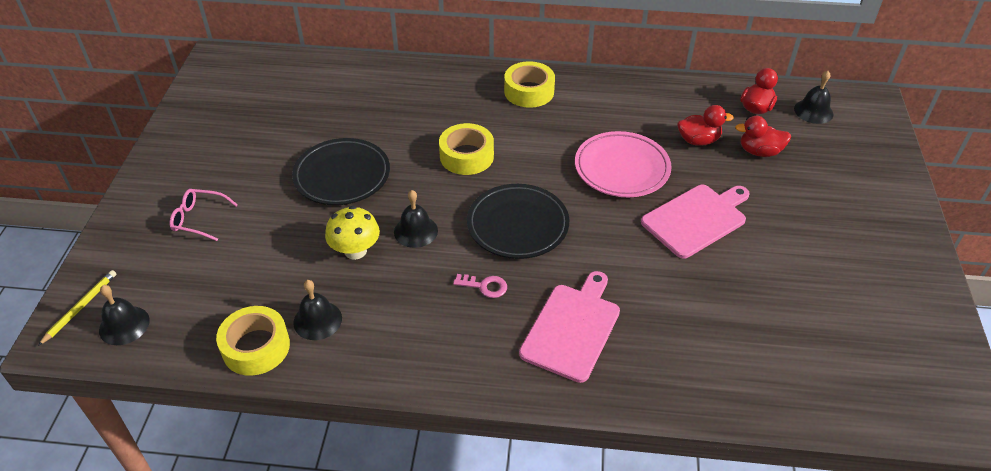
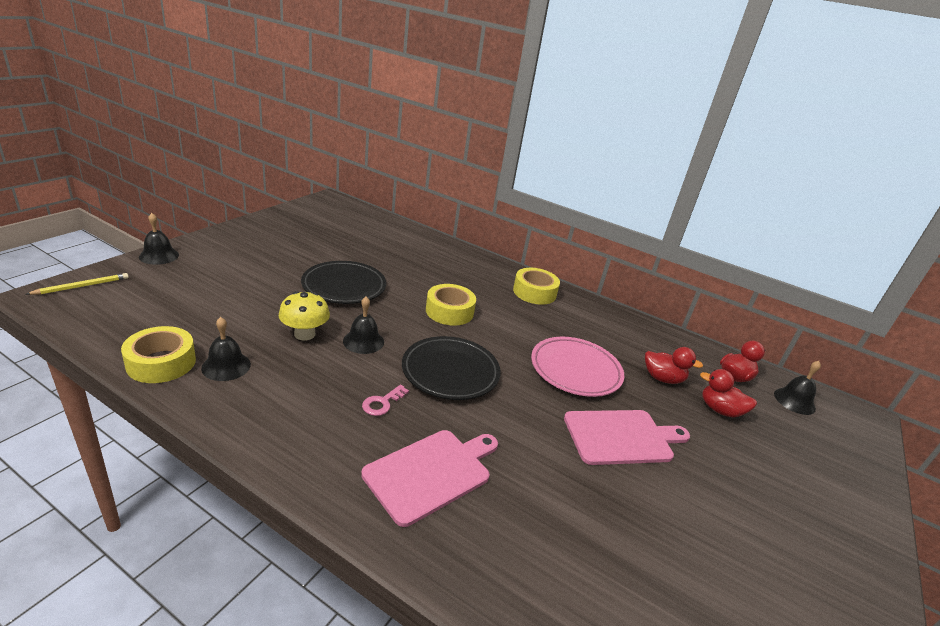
camera: 20 degrees right, 15 degrees down
(124, 325) = (94, 308): black bell -> black bell (159, 256)
(199, 219) = (219, 271): pink glasses -> none
(485, 286) = (382, 403): pink key -> pink key turned 90 degrees clockwise

